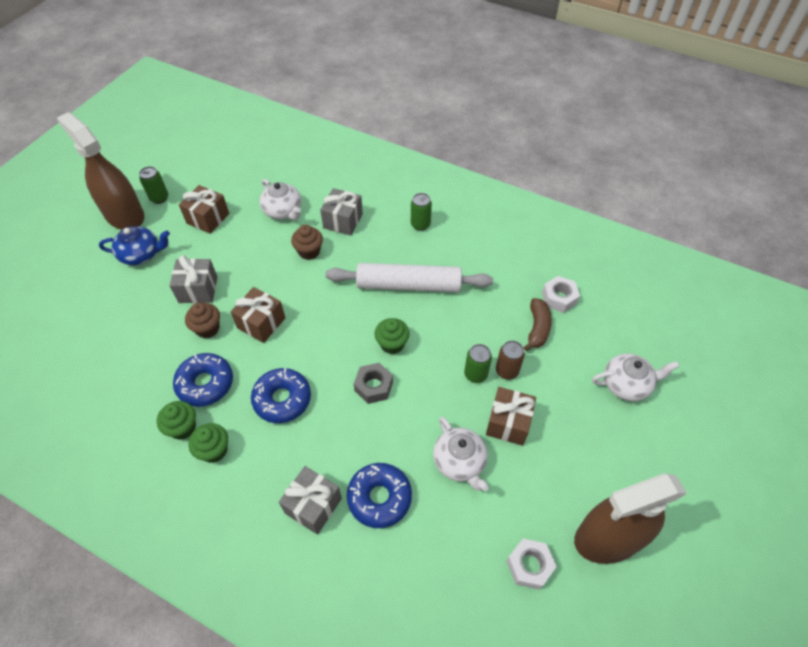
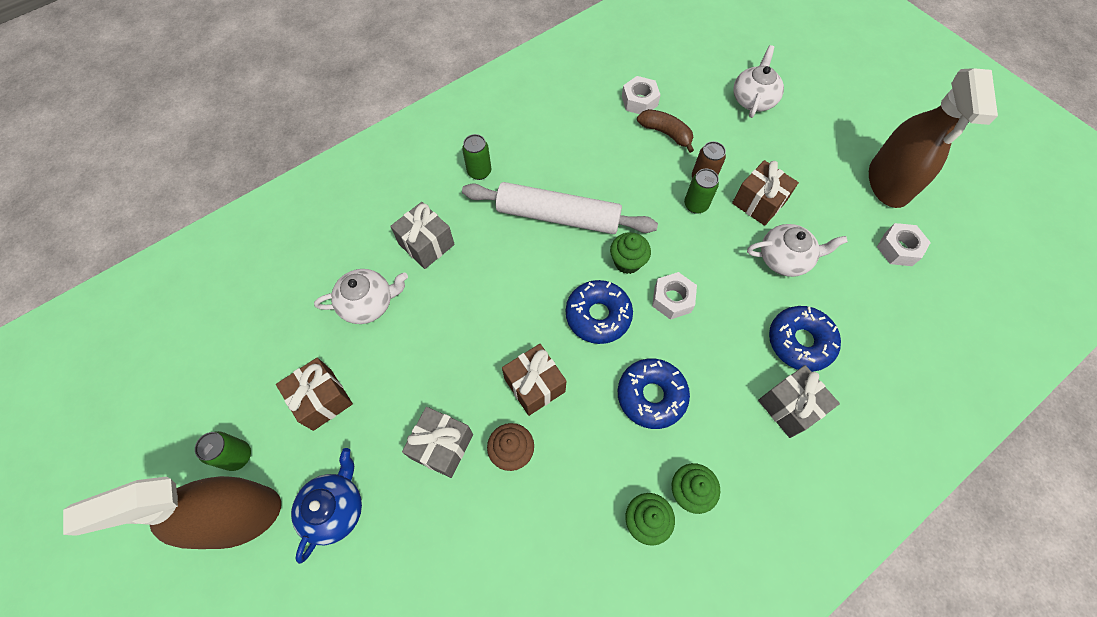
camera: 65 degrees left, 10 degrees up
(205, 384) = (594, 476): blue donut -> blue donut (598, 315)
(309, 251) = (453, 297): brown cupcake -> none
(373, 386) = (672, 299): grey nut -> white nut
(409, 285) = (558, 216): white rolling pin -> white rolling pin turned 75 degrees clockwise

